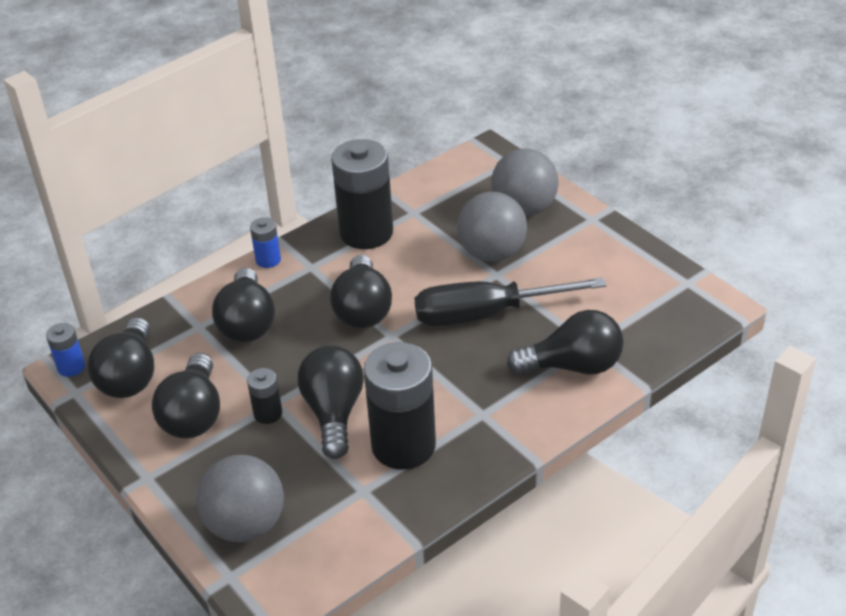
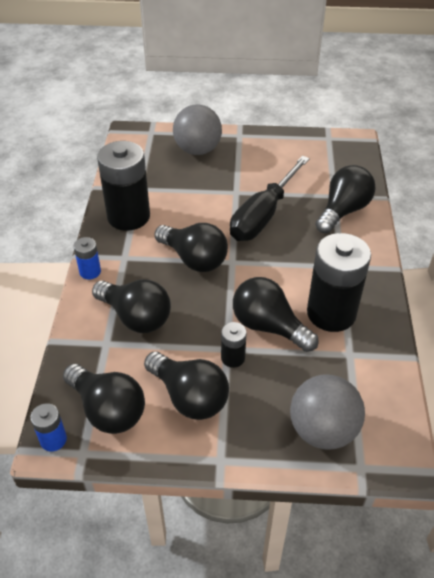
camera: 50 degrees left, 5 degrees up
(492, 253) = (217, 183): grey ball -> none

